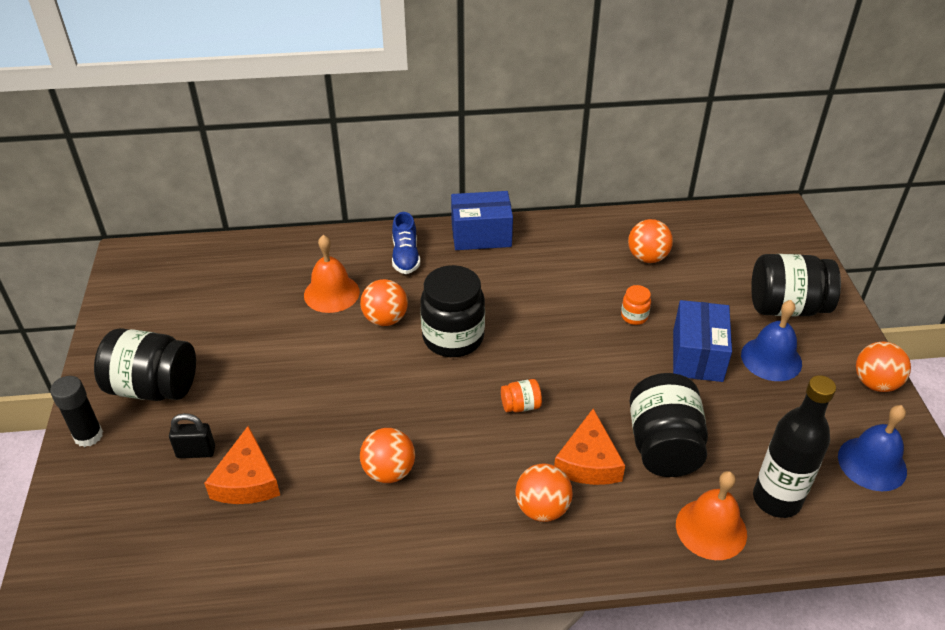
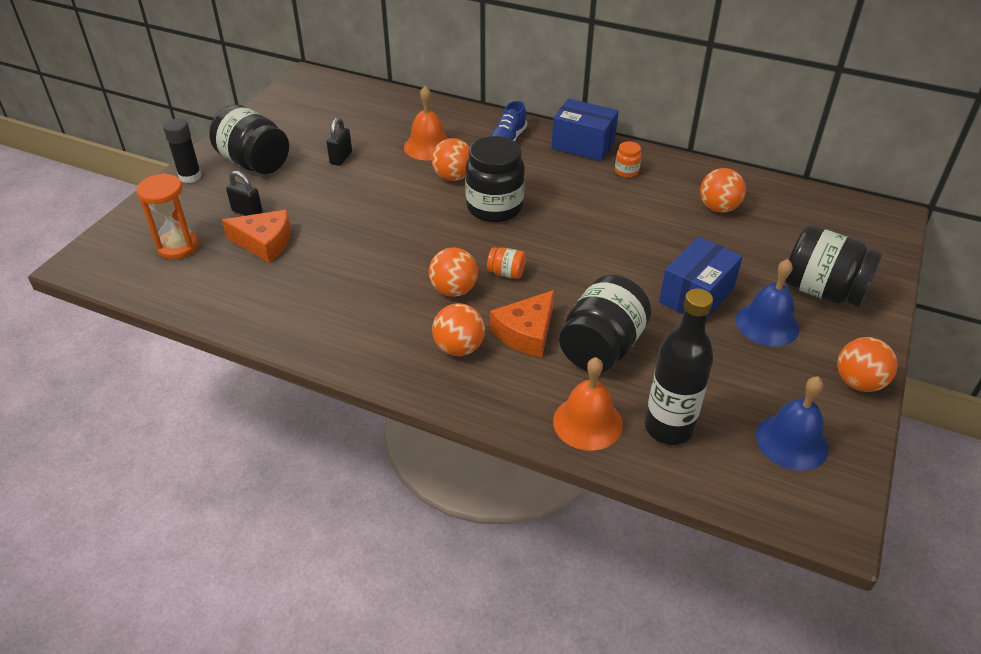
camera: 30 degrees right, 0 degrees up
(149, 531) = (178, 247): none -> orange hourglass
(247, 480) = (264, 242): orange cheese -> orange cheese turned 105 degrees counterclockwise
(249, 343) = (341, 158): none -> black padlock
(389, 471) = (366, 276): orange ball -> orange ball (454, 290)
(634, 316) = (664, 246): orange jar -> orange jar (626, 172)

